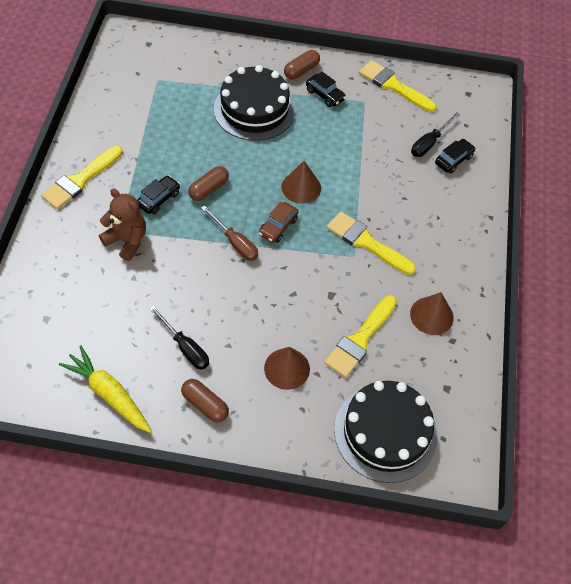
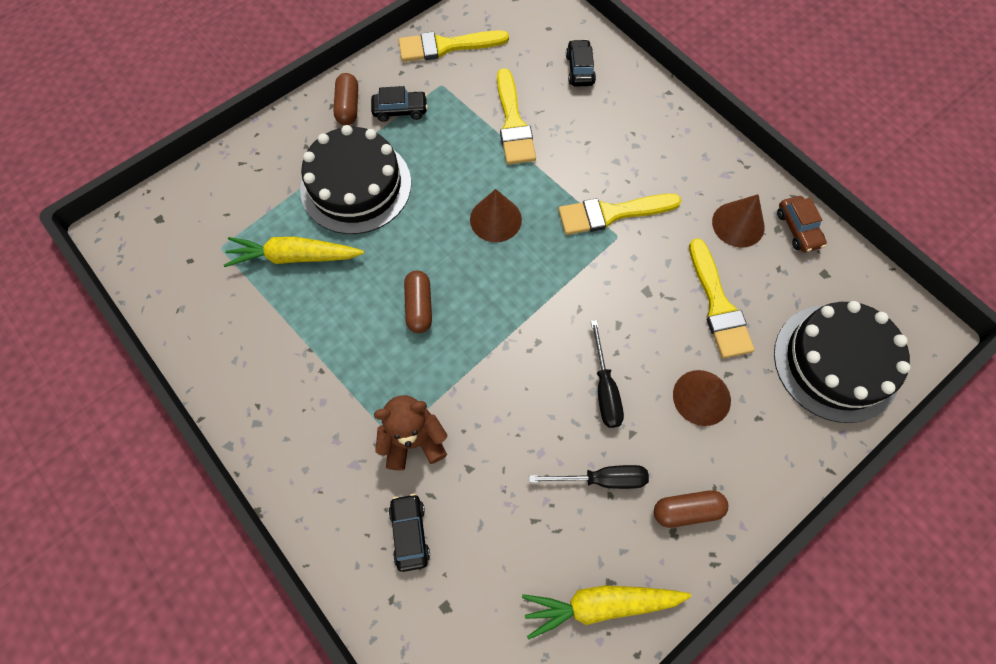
camera: 45 degrees left, 10 degrees up
(80, 180) = (283, 431): yellow brush -> yellow brush (513, 123)
(159, 199) = (387, 366): black car -> black car (410, 533)
(183, 114) = (295, 257): none -> yellow carrot
(235, 243) = (511, 332): brown screwdriver -> none
(278, 227) = (525, 277): brown car -> brown car (798, 229)
(429, 143) = (542, 72): black screwdriver -> black screwdriver (604, 389)

